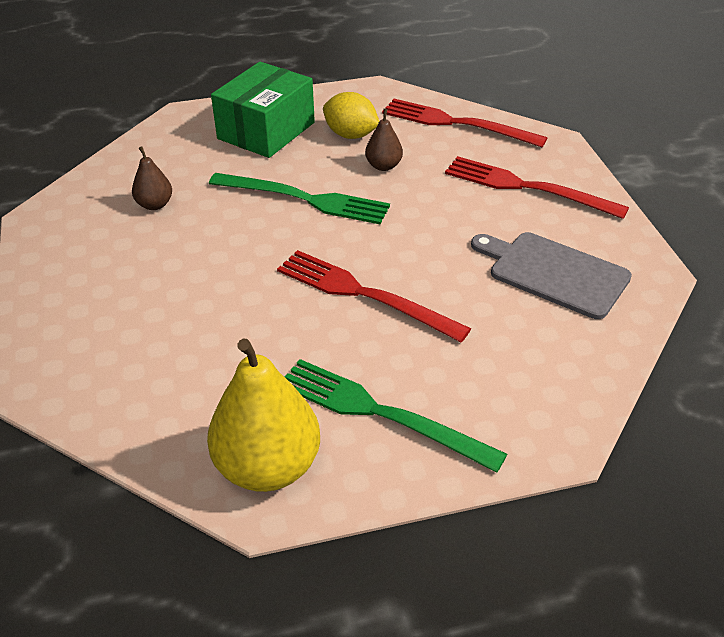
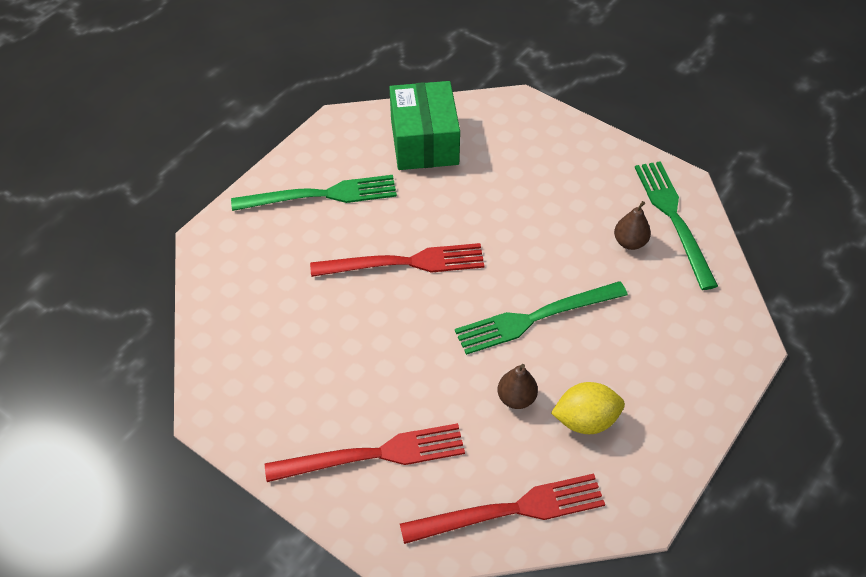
camera: 140 degrees right, 10 degrees up
(93, 200) = (674, 219): none -> green fork
(266, 131) = (659, 374): green box -> green box (424, 142)
(268, 467) = (353, 138): yellow pear -> none
(554, 273) = (288, 366): grey cutting board -> none

